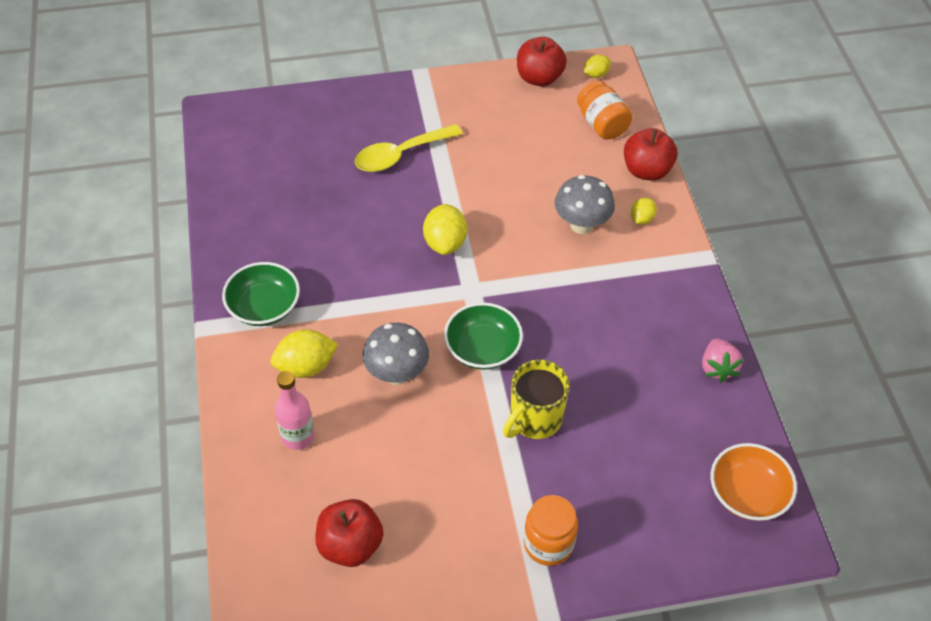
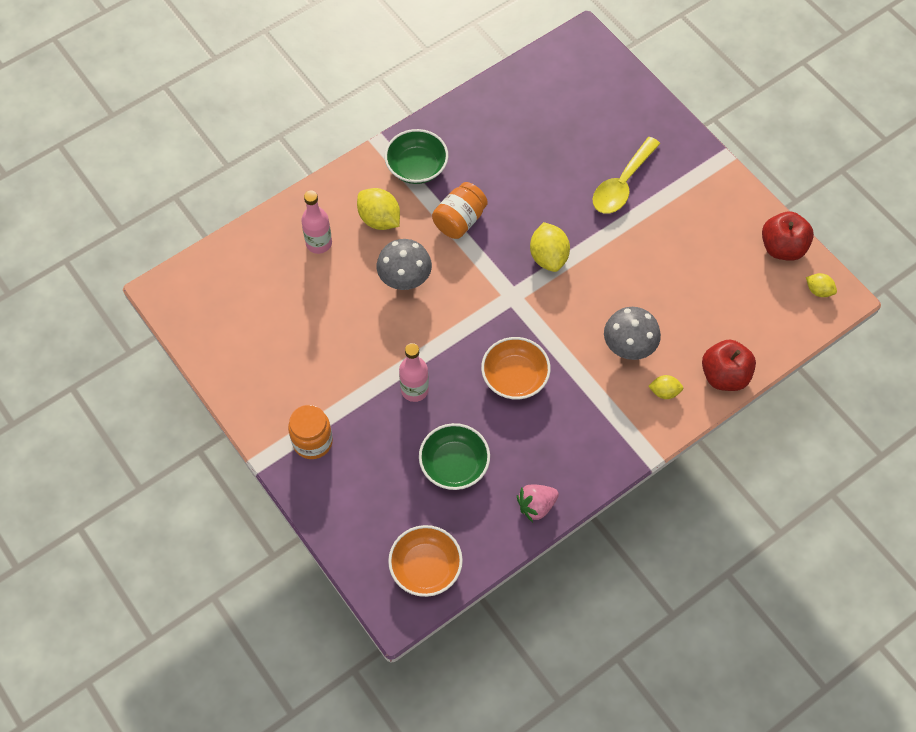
camera: 65 degrees right, 10 degrees up
(350, 545) = (251, 316): red apple -> none
(400, 155) = (622, 184): yellow spoon -> yellow spoon turned 90 degrees counterclockwise
(445, 243) = (548, 257): yellow lemon -> yellow lemon turned 75 degrees counterclockwise
(482, 348) = (460, 327): green bowl -> green bowl (454, 464)
(534, 419) = (414, 390): yellow mug -> pink bottle
(565, 326) = (515, 377): none -> orange bowl
(602, 124) = (758, 319): orange jar -> orange jar (459, 220)

